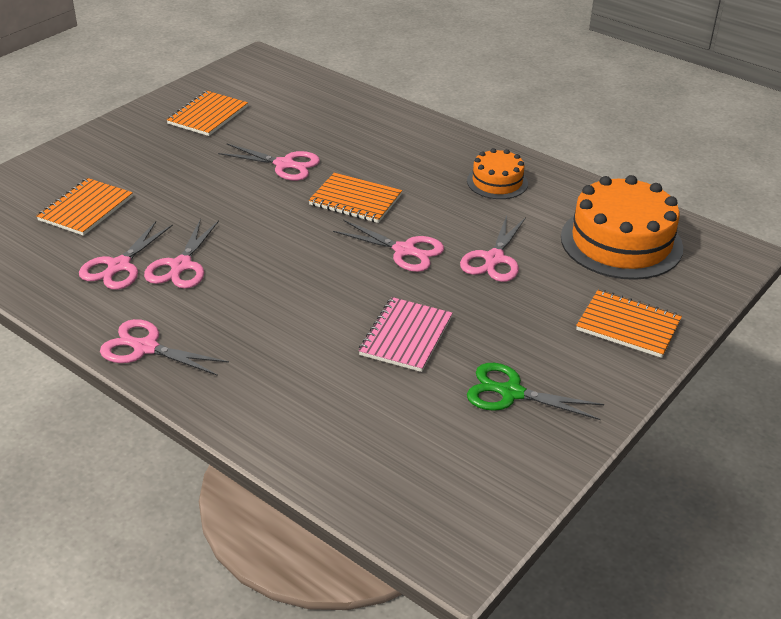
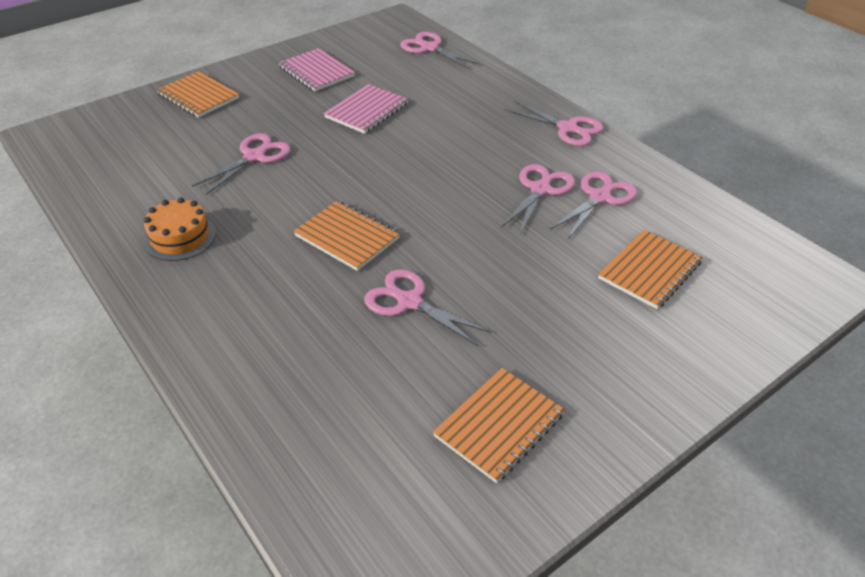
camera: 165 degrees left, 5 degrees up
(404, 250) = (328, 175): pink scissors -> pink scissors (430, 48)
(511, 393) = (316, 72): green scissors -> pink notebook
(621, 242) = (129, 155): orange cake -> none

